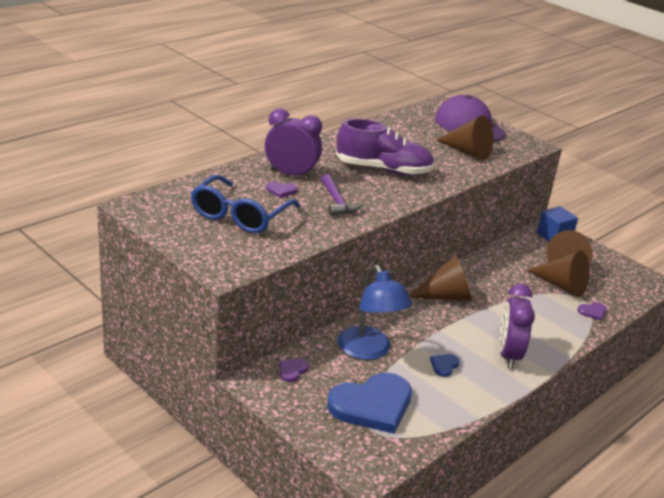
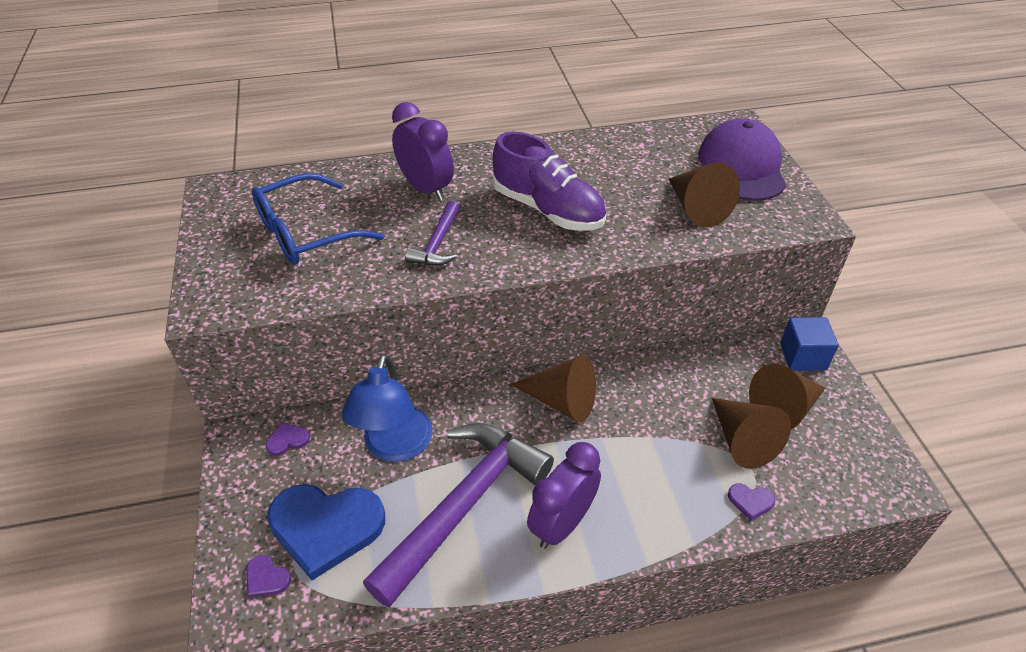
camera: 35 degrees right, 15 degrees up
(281, 190) = (390, 209): purple heart -> purple heart (266, 578)
(444, 366) = (463, 505): blue heart -> purple hammer

